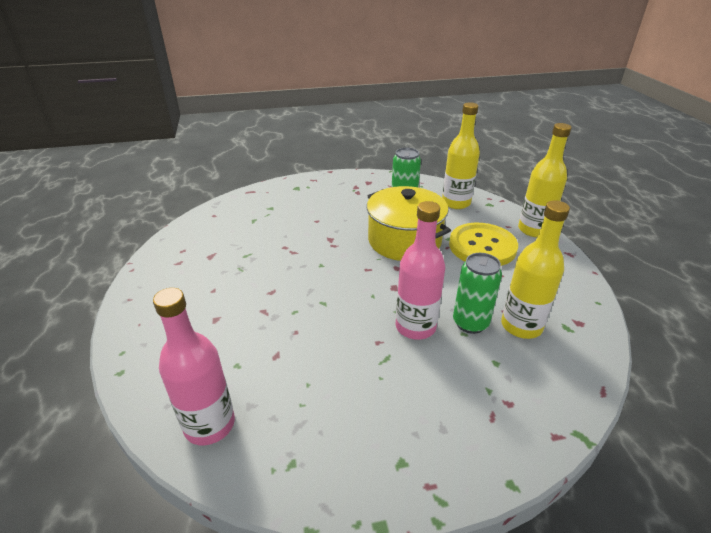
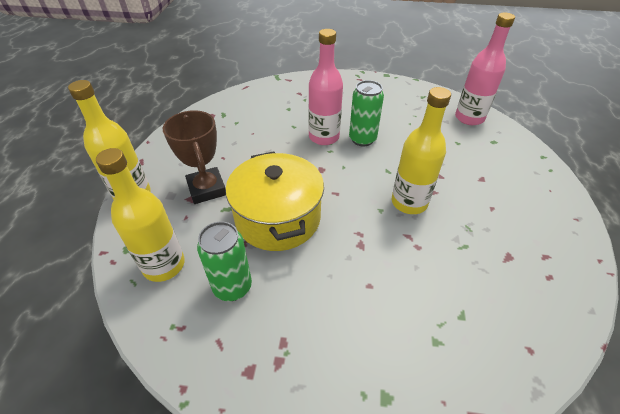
camera: 160 degrees left, 10 degrees up
(470, 323) = (283, 131): green can -> green can (362, 139)
(482, 246) = (207, 189): yellow button -> brown trophy
(521, 326) = (251, 121): yellow bottle -> yellow bottle (409, 202)

